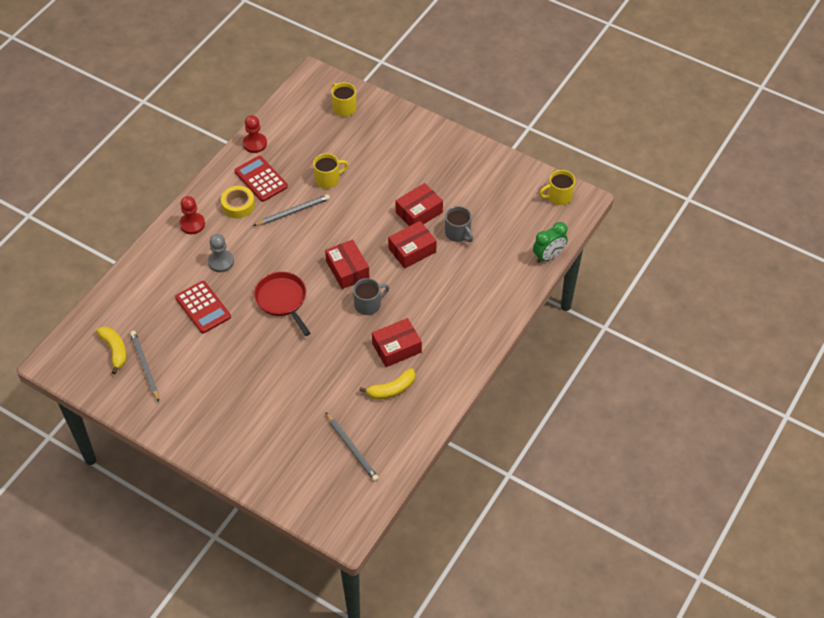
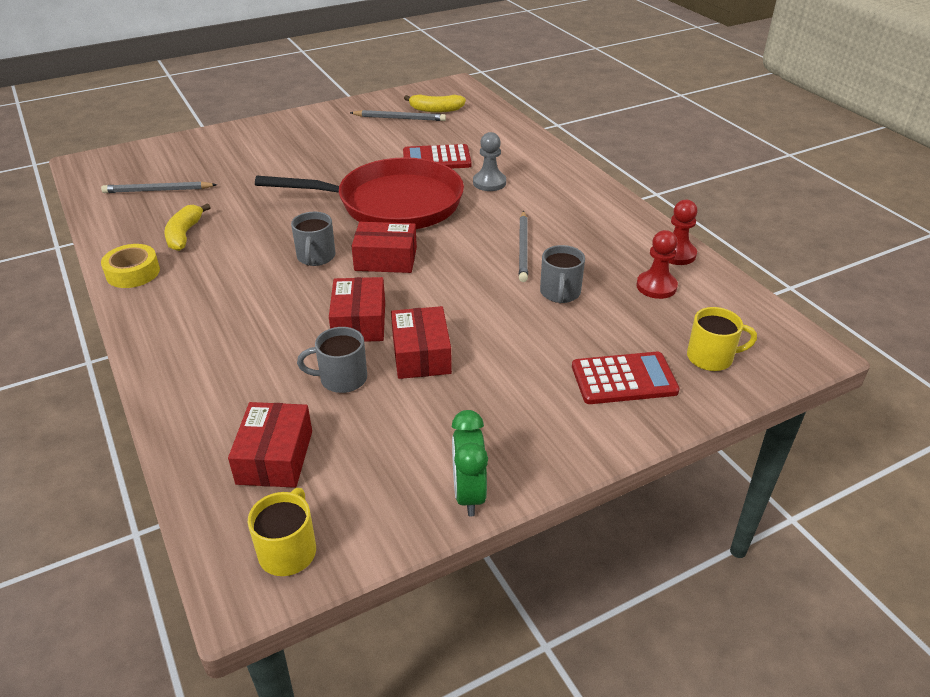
camera: 120 degrees right, 15 degrees down
(192, 224) = (564, 180): red pawn -> red pawn (656, 286)
(238, 205) = (569, 214): yellow tape -> yellow tape (133, 273)
(261, 179) = (603, 241): red calculator -> red calculator (624, 379)
(282, 300) = (392, 204): red pan -> red pan, size x1.78
(328, 179) = (560, 293): yellow mug -> grey mug
(396, 348) = (230, 256): red box -> red box (275, 457)
(548, 256) = (186, 464): green clock -> green clock (469, 494)

